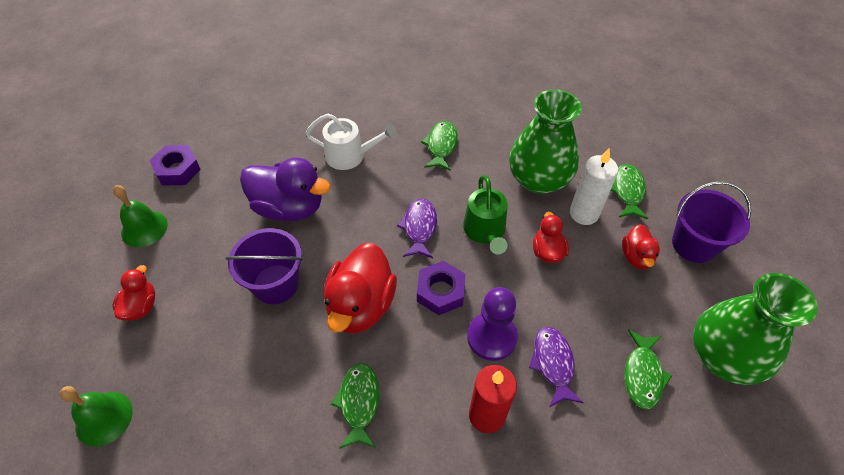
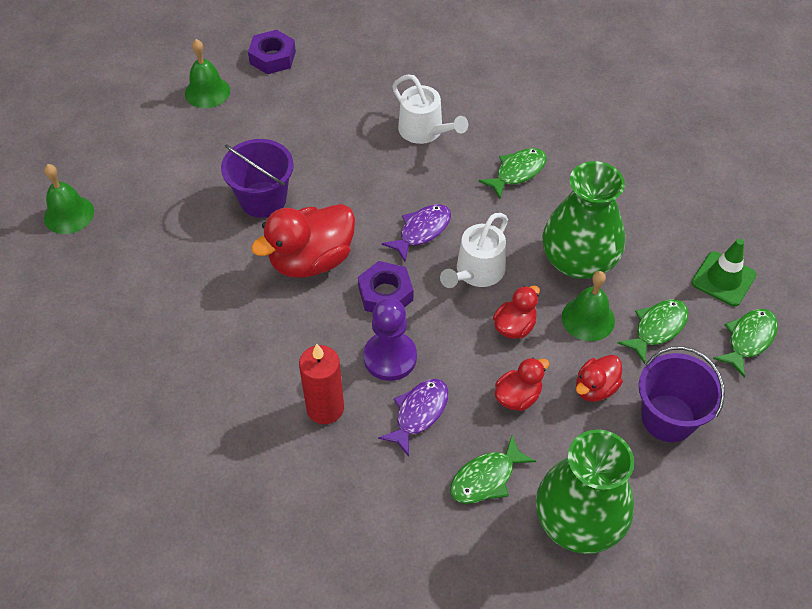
camera: 40 degrees right, 0 degrees up
(141, 306) = (155, 151): red duck -> red duck (518, 396)
(289, 207) = (330, 144): purple duck -> none
(359, 402) = (241, 328): green fish -> green fish (748, 339)
(485, 231) = (477, 272): green watering can -> white watering can
(584, 213) = (588, 318): white candle -> green bell
(628, 135) = (723, 279): none -> green traffic cone

